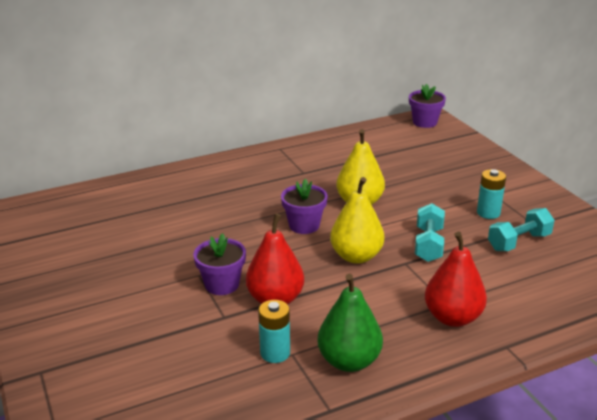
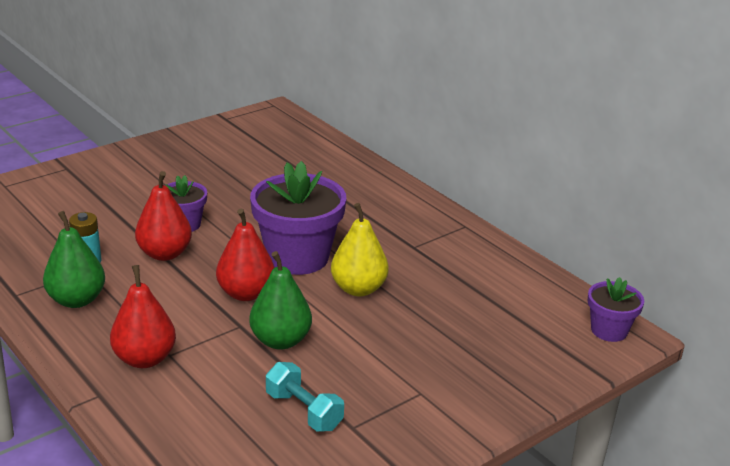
camera: 75 degrees right, 0 degrees up
(304, 225) = (297, 257): purple flower pot -> purple flower pot, size x1.85
(356, 256) = (246, 293): yellow pear -> red pear
(428, 244) = (280, 340): turquoise dumbbell -> green pear
(488, 213) = (367, 387): turquoise battery -> none

